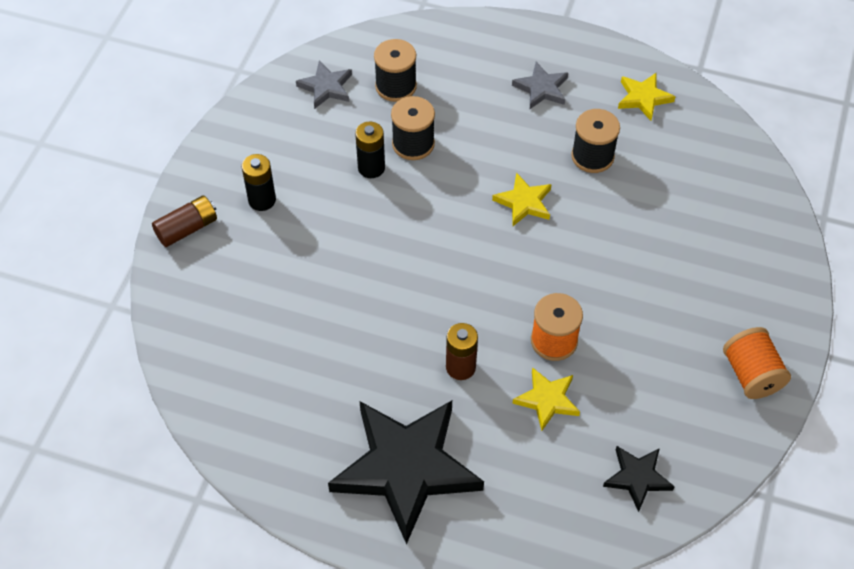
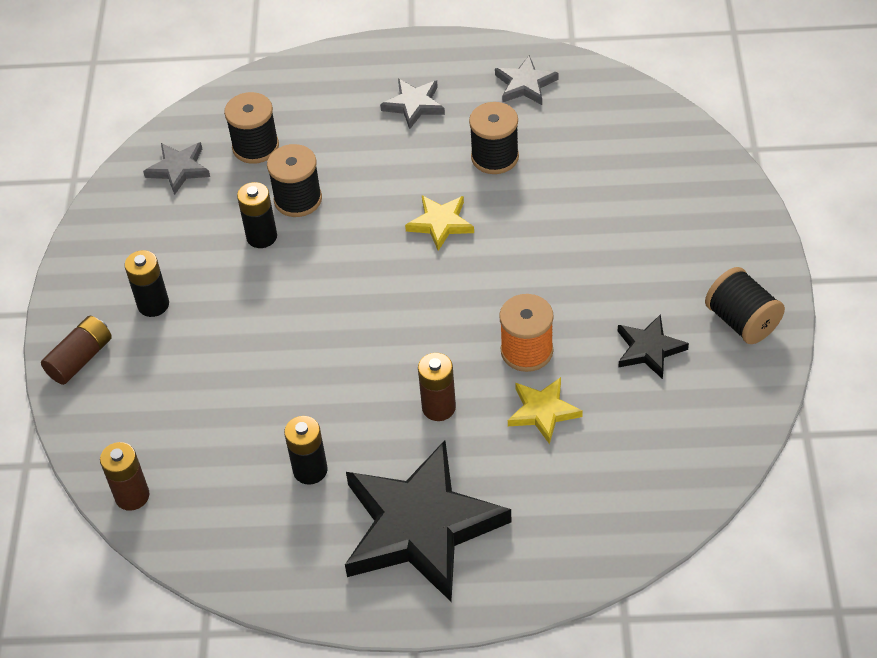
camera: 15 degrees left, 5 degrees down
(184, 361) = (132, 496): none -> brown battery
(334, 387) = (310, 470): none -> black battery
(637, 478) = (666, 458): black star -> black star (649, 349)
(643, 98) = (525, 84): yellow star -> grey star
(751, 374) = (742, 321): orange spool -> black spool

